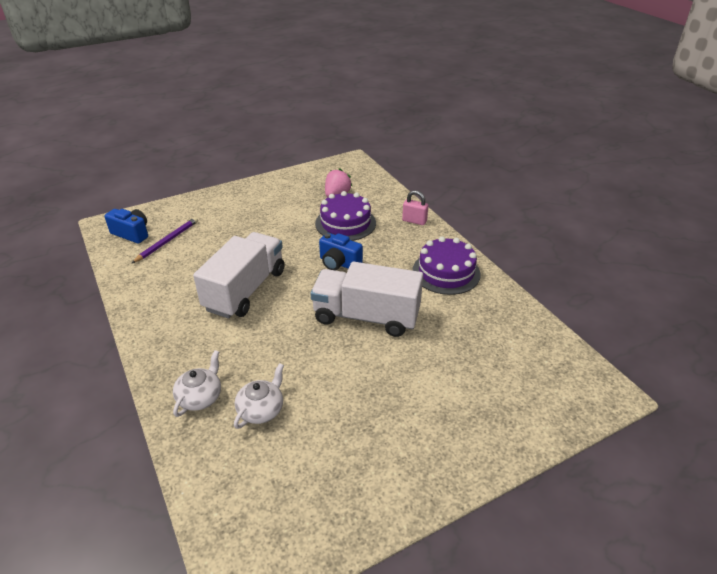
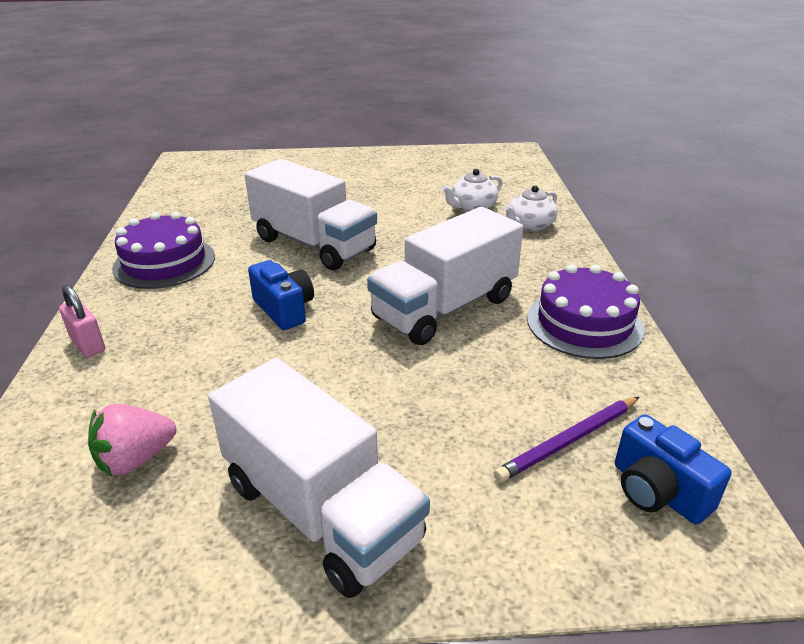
camera: 155 degrees left, 5 degrees down
(258, 199) = (321, 511): none -> white truck
(345, 223) = (201, 376): purple cake -> purple cake (584, 323)

